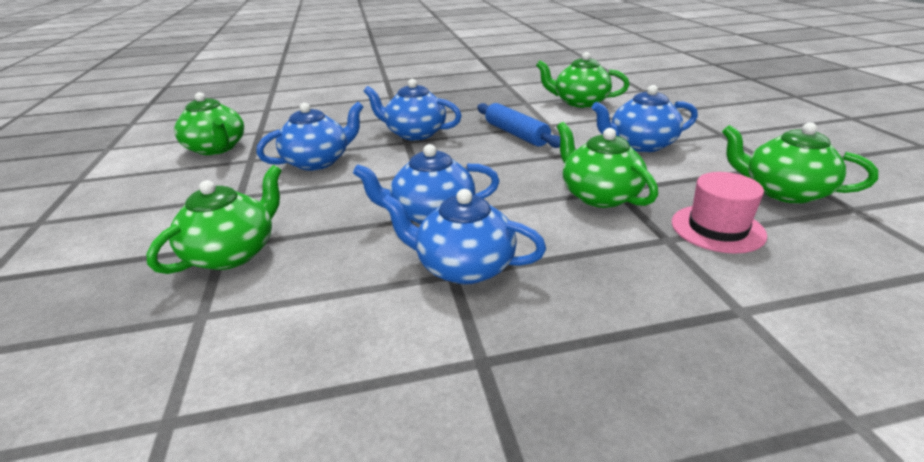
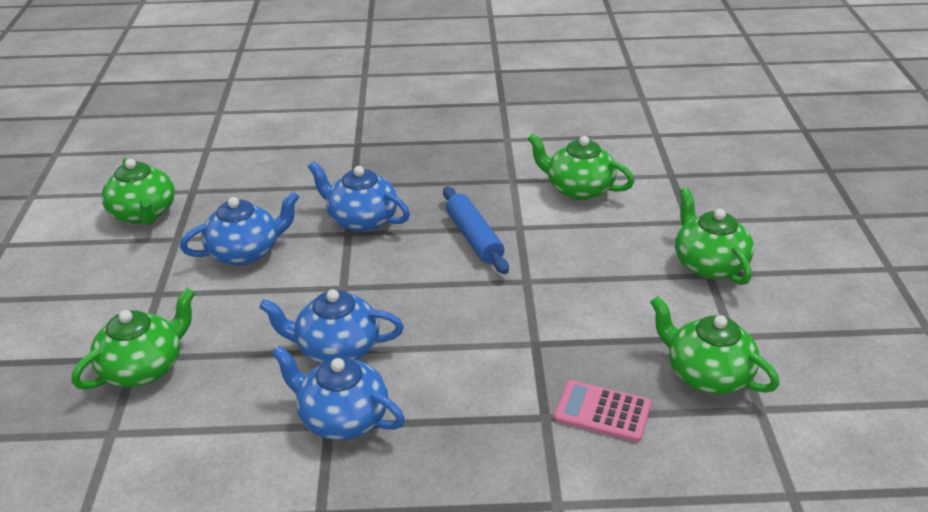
camera: 10 degrees right, 5 degrees up
(599, 195) = (513, 349): green teapot -> green teapot (709, 264)
(641, 145) = (604, 278): blue teapot -> none
(717, 228) = (602, 411): pink hat -> pink calculator

